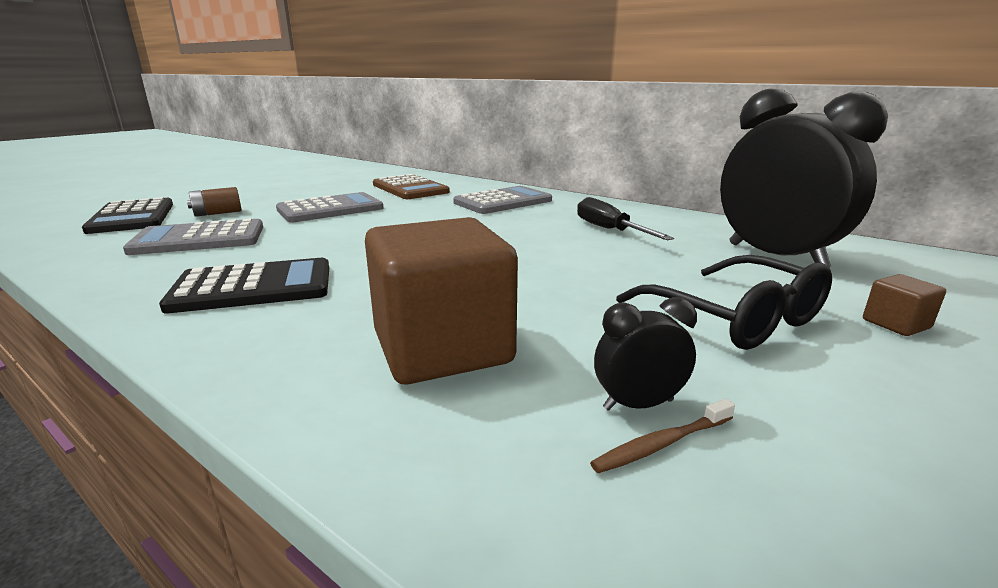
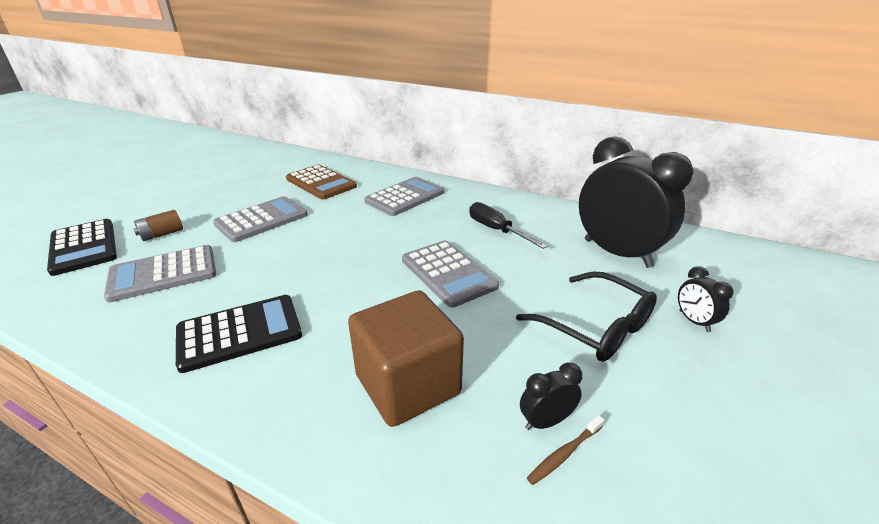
camera: 10 degrees left, 10 degrees up
(535, 259) = (448, 273): none -> grey calculator
(896, 324) = (694, 321): brown cube -> black clock

